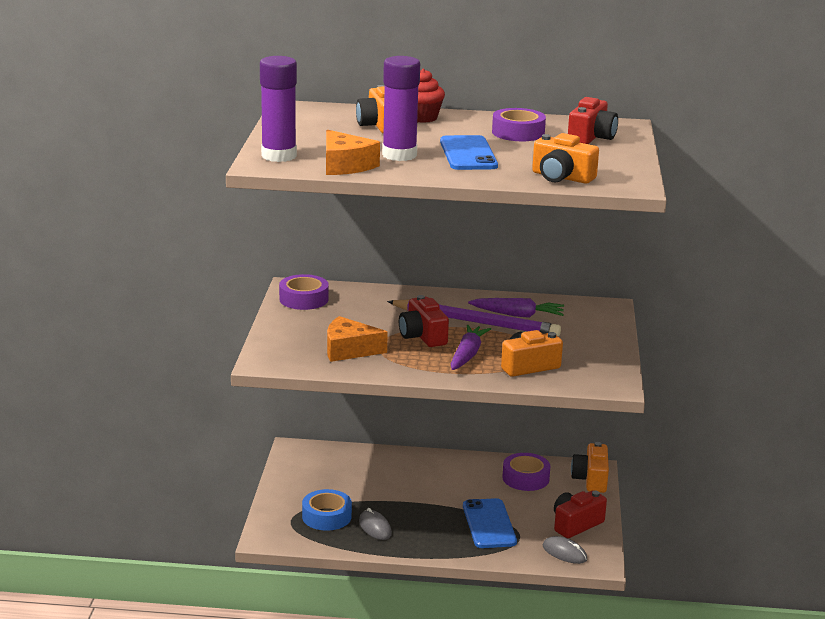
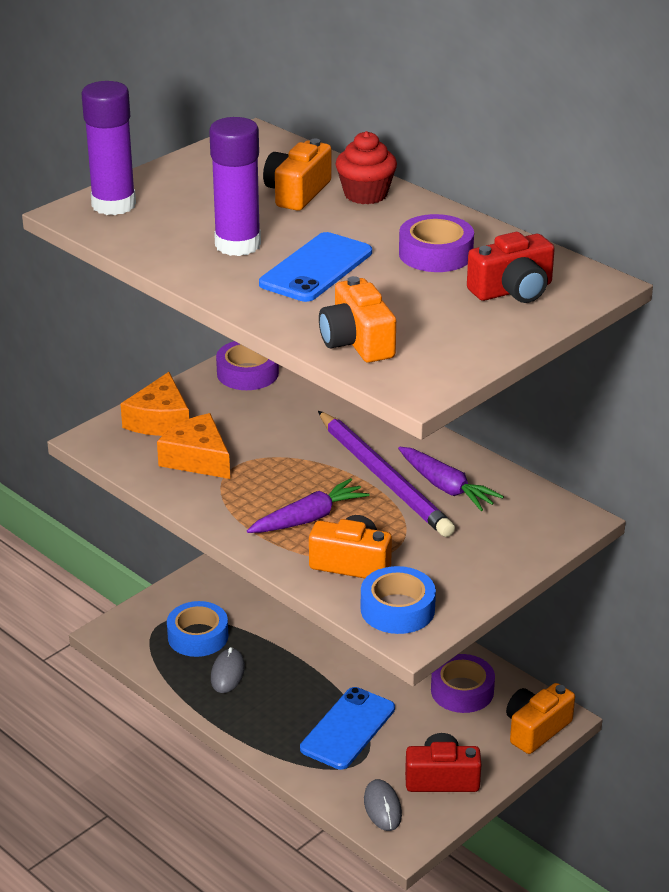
camera: 40 degrees right, 10 degrees up
(345, 165) = (155, 241): orange cheese -> orange cheese (160, 420)
(422, 336) = (298, 472): red camera -> none
(588, 377) = (397, 609): none -> blue tape

